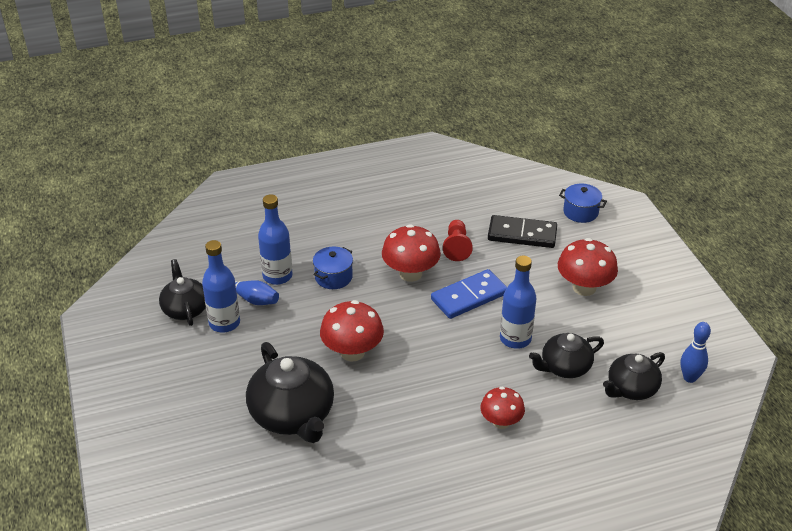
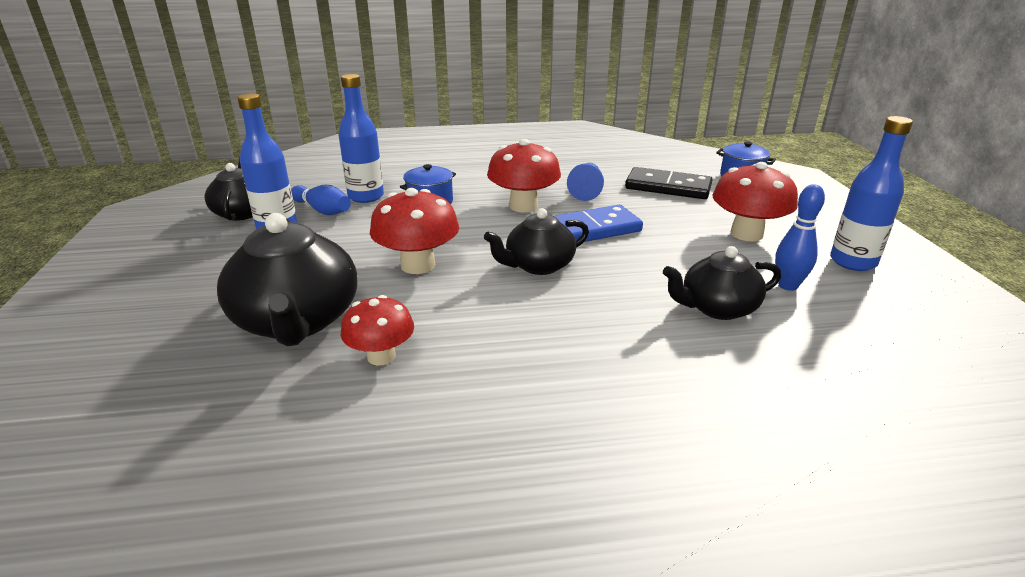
camera: 10 degrees right, 10 degrees down
(456, 247) = (586, 191): red pawn -> blue pawn
(501, 422) = (608, 362): red mushroom -> red mushroom (381, 356)
(515, 339) = (646, 272): blue bottle -> blue bottle (852, 262)
(631, 388) = (827, 343): black teapot -> black teapot (538, 265)
(689, 378) = (925, 339): blue bowling pin -> blue bowling pin (788, 285)

